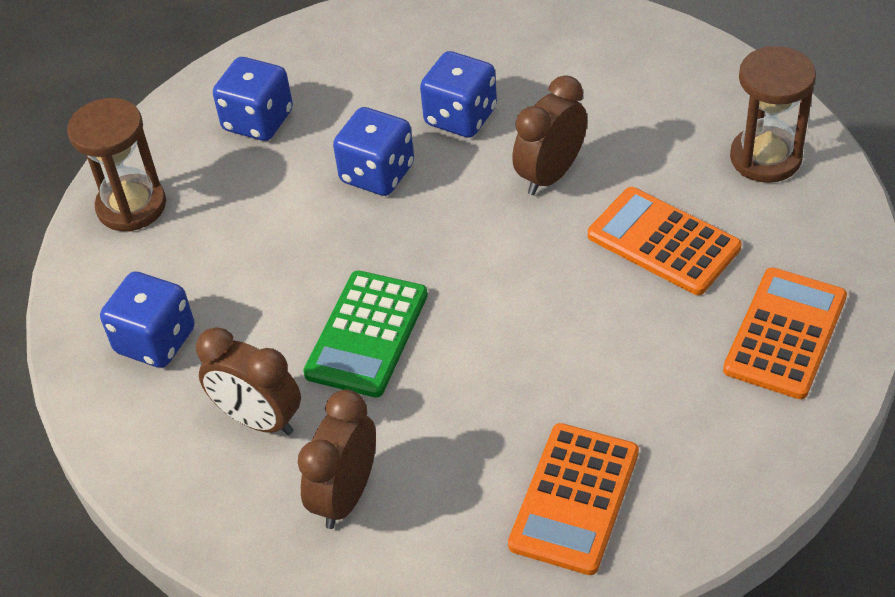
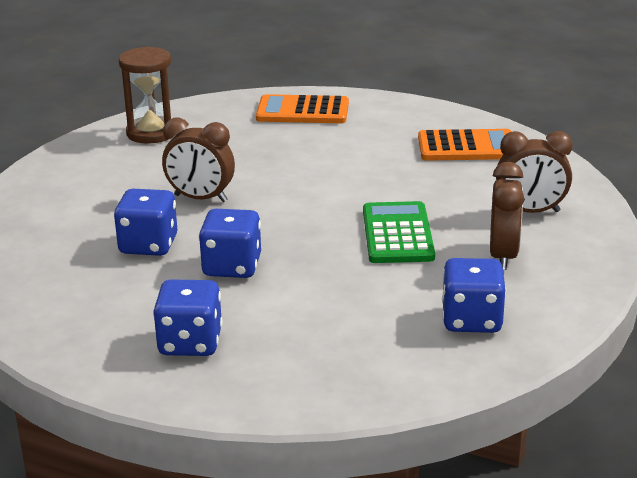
camera: 115 degrees left, 20 degrees down
(131, 206) = (335, 382): brown hourglass -> none
(367, 334) = (397, 234): green calculator -> green calculator turned 90 degrees counterclockwise
(663, 242) = (247, 152): orange calculator -> none

